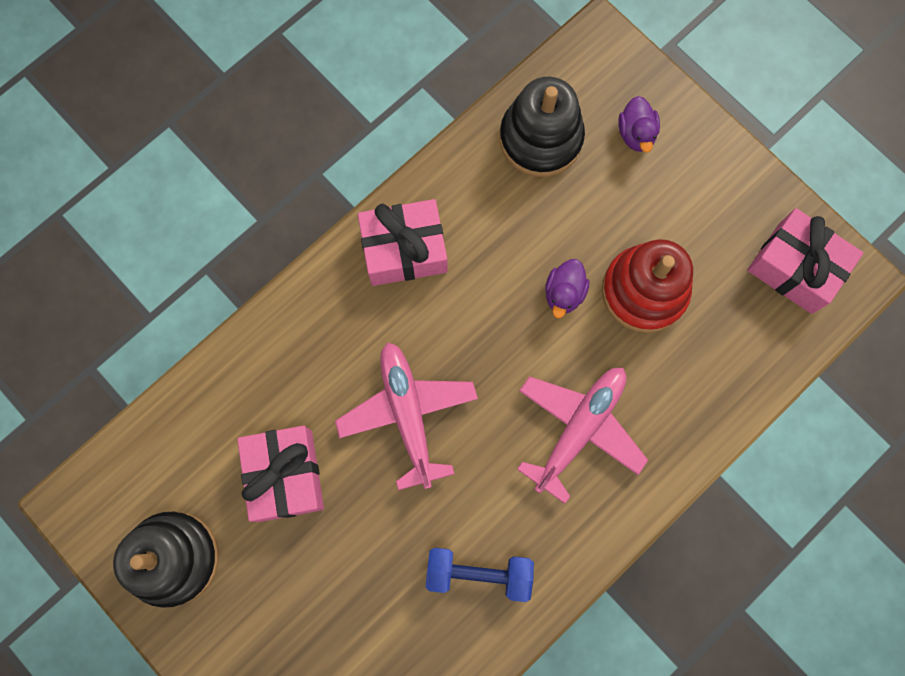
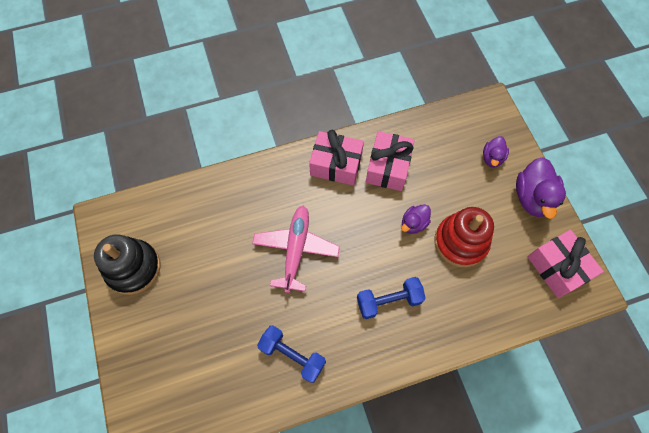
camera: 25 degrees right, 10 degrees down
(285, 475) = (214, 252): pink gift -> pink gift (388, 167)
(540, 139) = (437, 139): black stacking toy -> none
(579, 428) = (388, 301): pink plane -> blue dumbbell
(720, 173) = (532, 198): none -> purple duck

